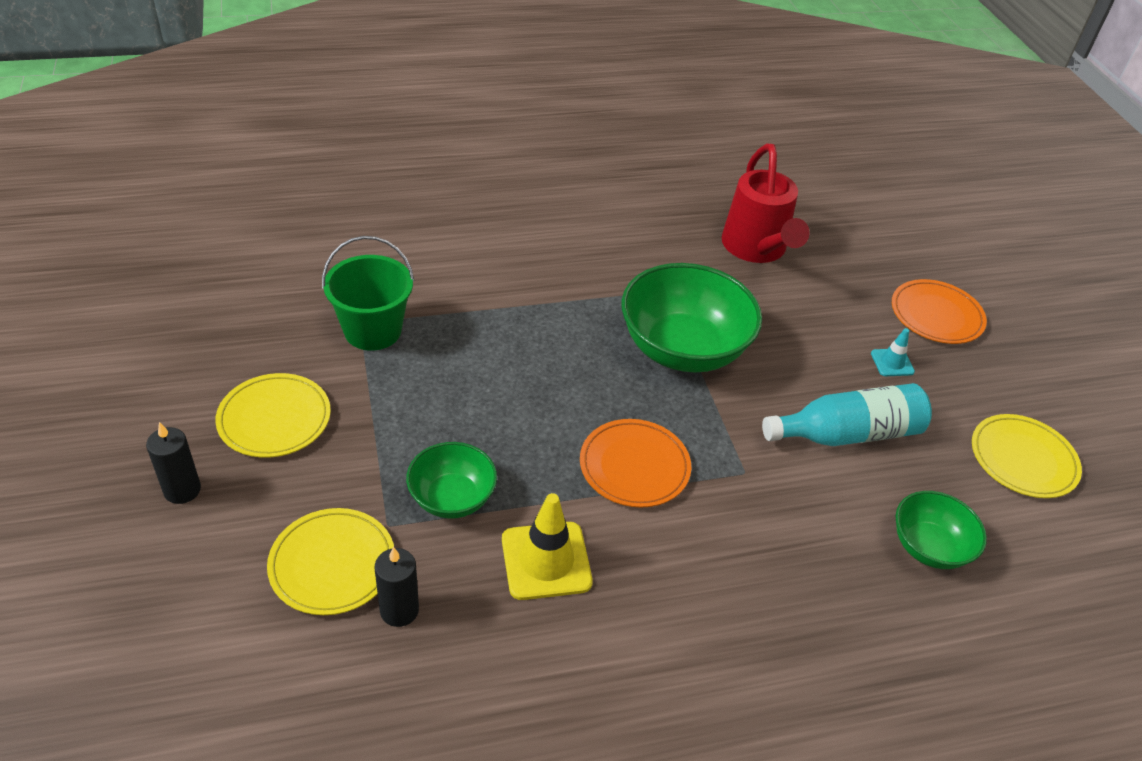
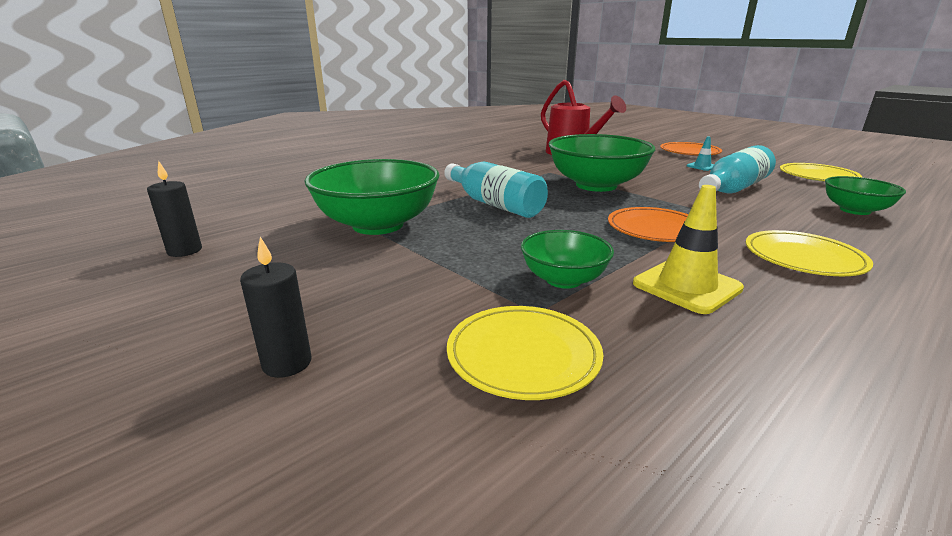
camera: 25 degrees left, 20 degrees down
(274, 419) = (343, 286): yellow plate -> yellow plate (803, 258)
(372, 330) = (378, 225): green bucket -> green bowl
(399, 610) = (633, 360): black candle -> black candle (185, 251)
(521, 340) = (494, 204): none -> turquoise bottle

